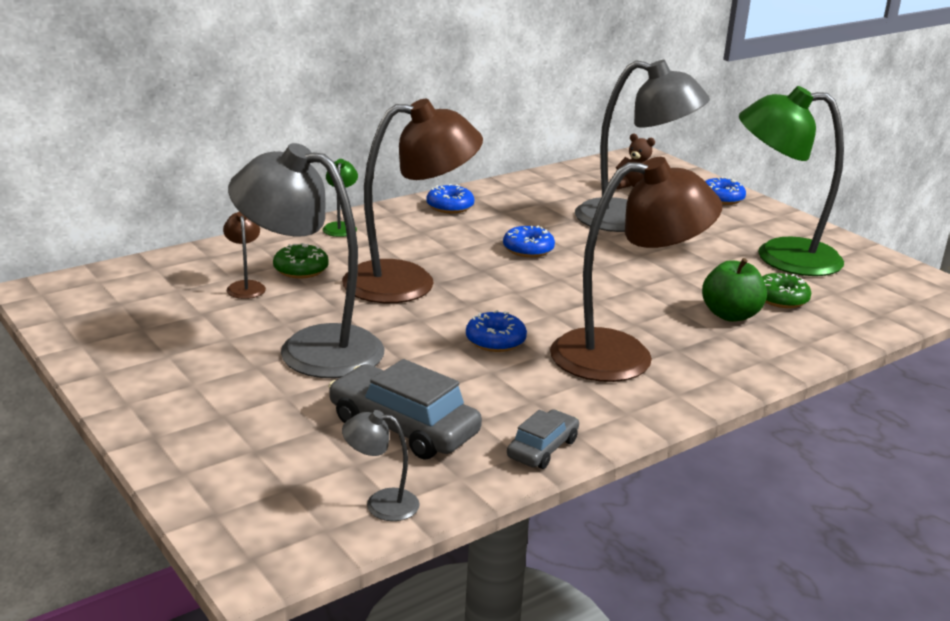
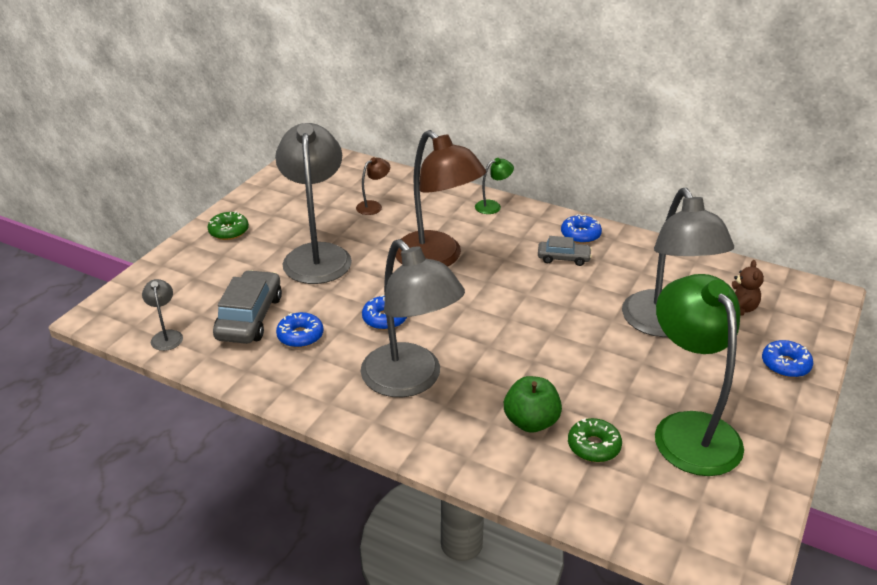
camera: 65 degrees right, 10 degrees up
(301, 269) = (414, 215): green donut -> green donut (229, 231)
(528, 249) = (544, 290): blue donut -> blue donut (300, 336)
(542, 449) = (259, 378): grey car -> grey car (563, 258)
(623, 356) = (410, 381): brown lamp -> grey lamp

